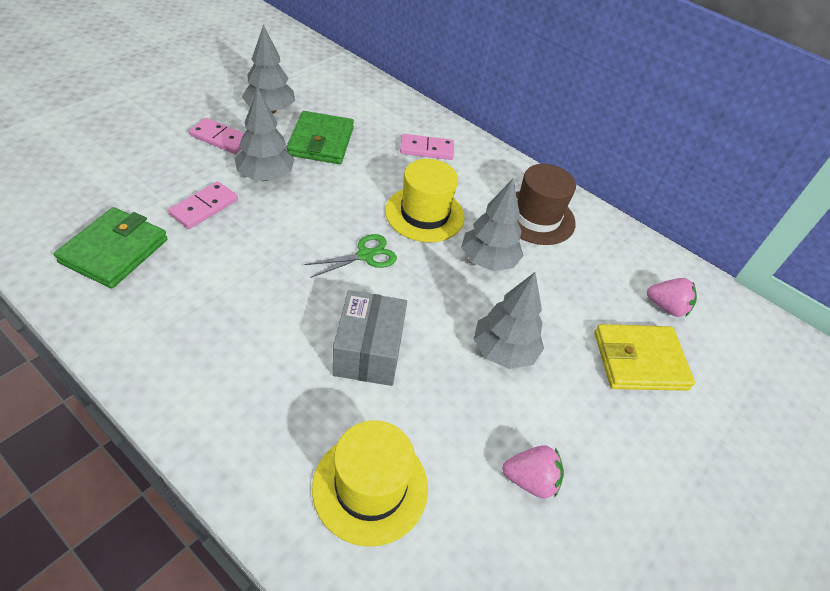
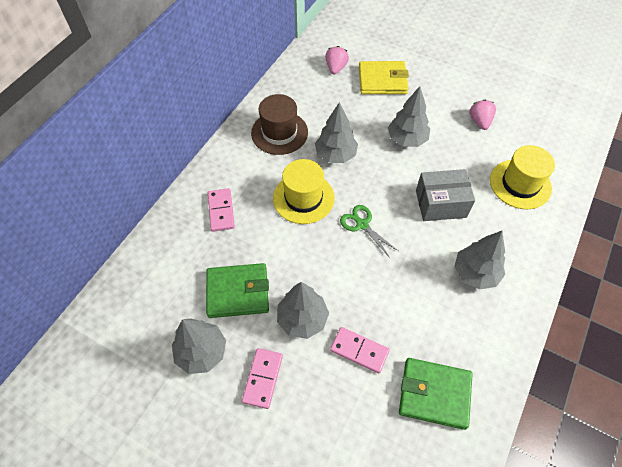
camera: 95 degrees left, 10 degrees up
(238, 349) = (475, 273): none -> grey tree
(639, 360) = (382, 80): yellow wallet -> yellow wallet turned 75 degrees counterclockwise

